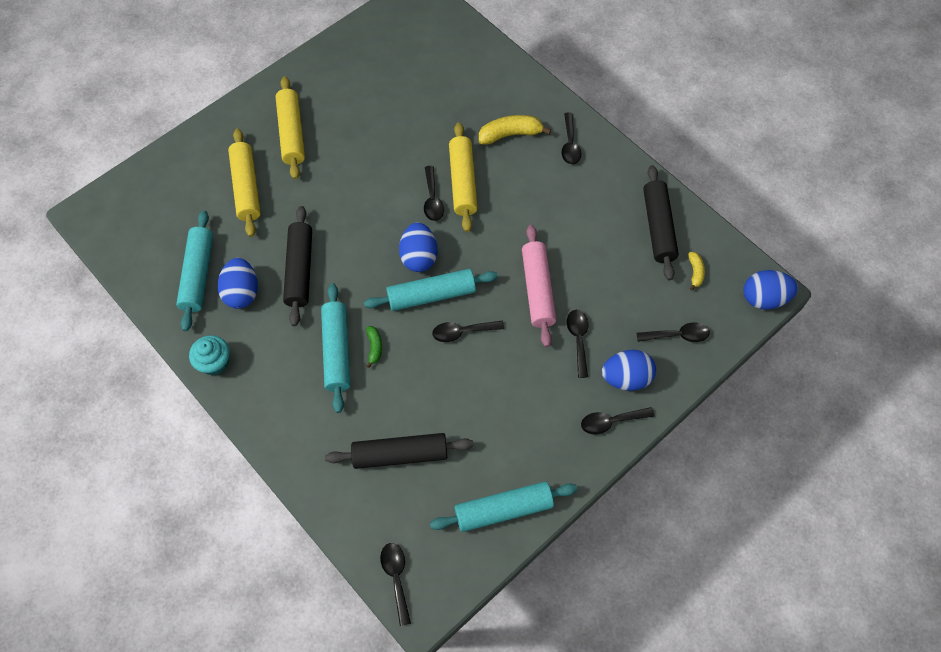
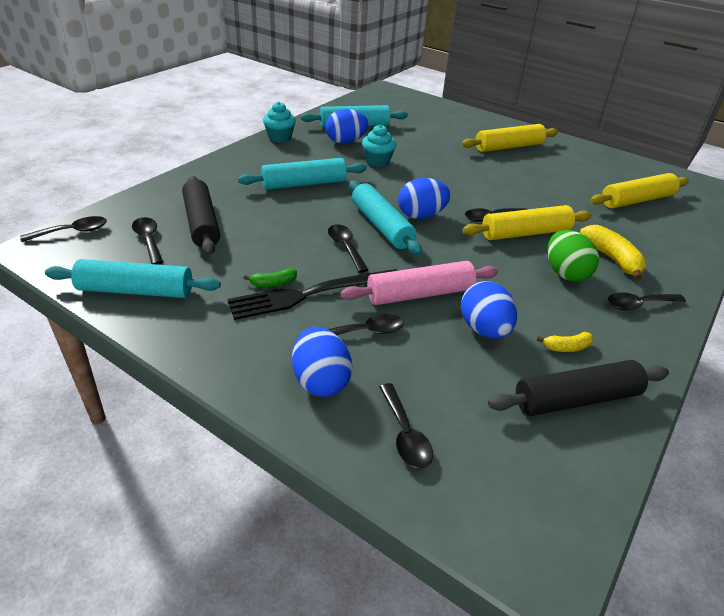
camera: 75 degrees right, 25 degrees down
(246, 187) = (442, 135): yellow rolling pin -> yellow rolling pin (636, 200)
(299, 270) = (377, 161): black rolling pin -> turquoise cupcake
(374, 347) = (313, 201): green banana -> green banana (273, 283)
(503, 509) = (136, 290): turquoise rolling pin -> turquoise rolling pin turned 60 degrees counterclockwise
(525, 176) = (565, 273): none -> green egg
(527, 370) = (311, 294): none -> black fork
(611, 422) = (253, 370): black spoon -> black spoon (148, 240)
(695, 272) = (524, 450): yellow banana -> yellow banana (566, 347)
(764, 298) = (525, 559): blue egg -> blue egg (484, 329)

